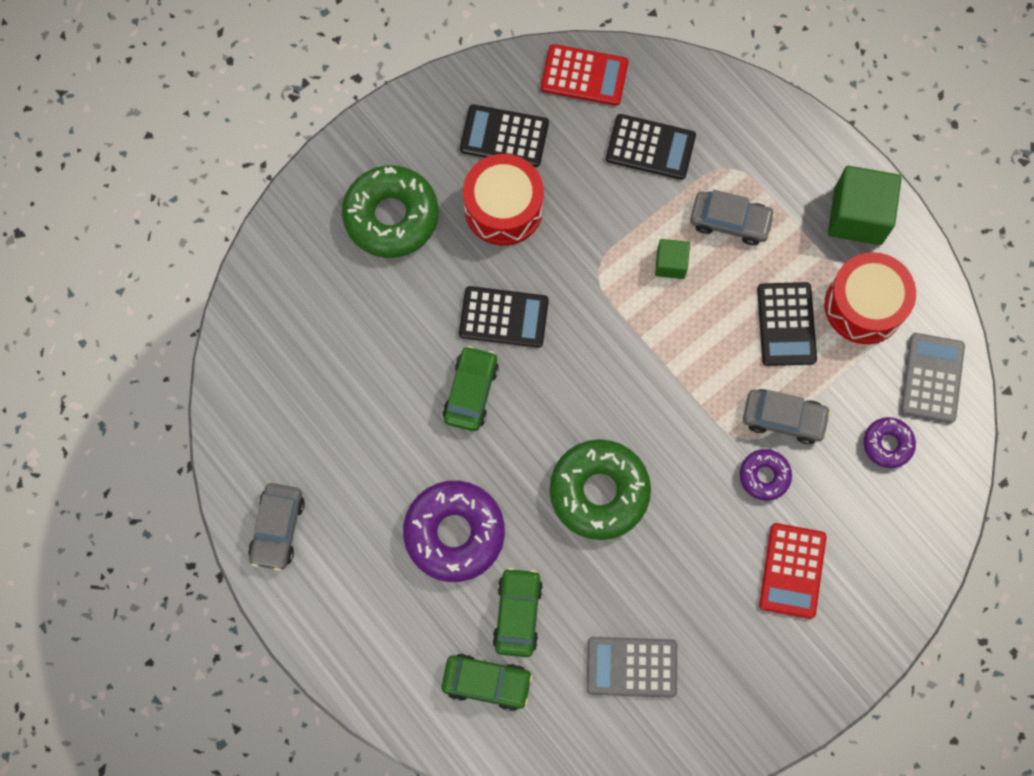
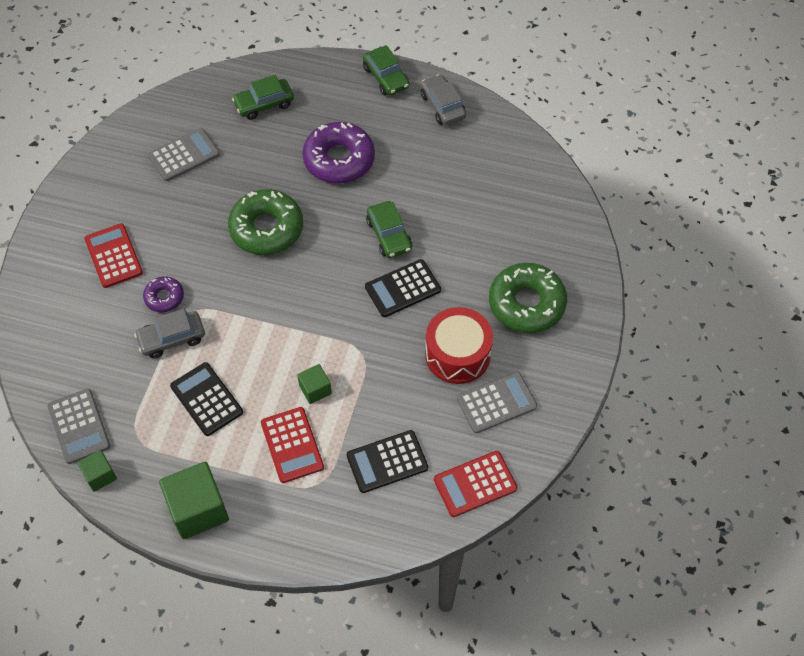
camera: 145 degrees right, 15 degrees down
(504, 136) = (496, 402): black calculator -> grey calculator
(517, 614) = (270, 143): green car -> green car (386, 77)
(730, 221) = (292, 445): grey car -> red calculator
(864, 305) = (156, 446): red drum -> none
(887, 444) = (89, 365): purple donut -> none
(936, 310) = (100, 475): none -> green cube

